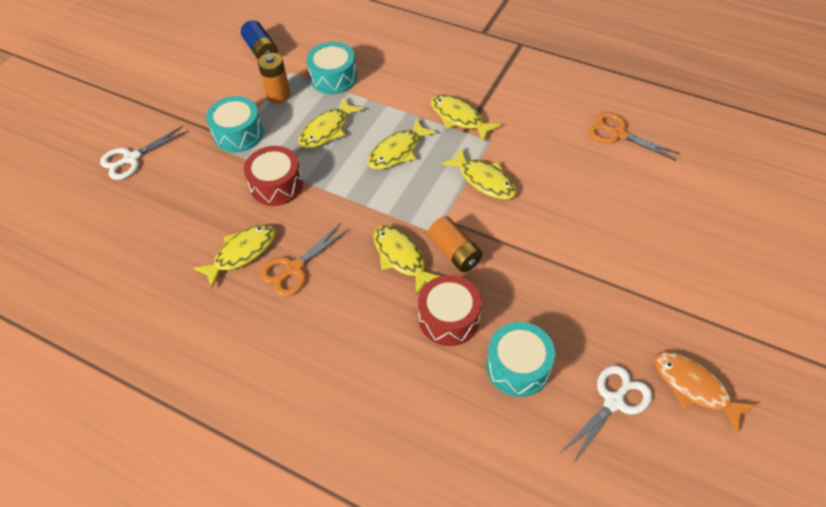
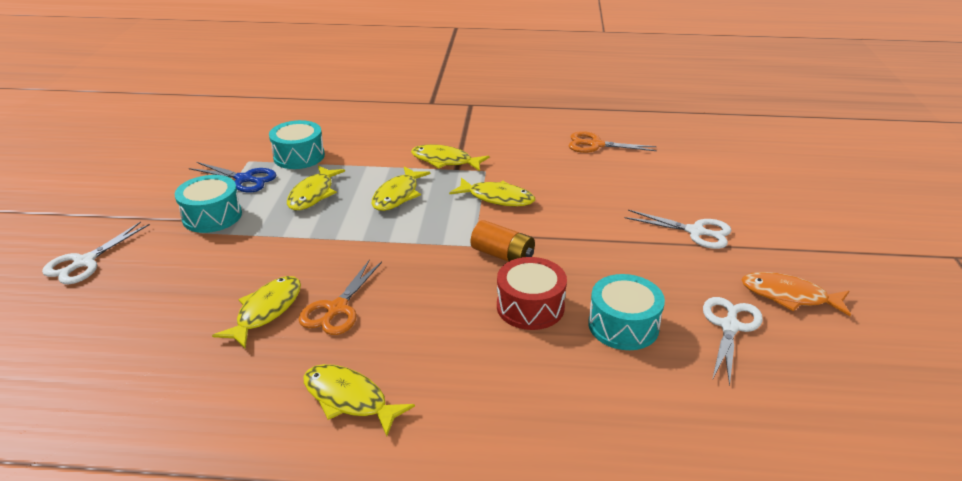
camera: 25 degrees left, 20 degrees down
(261, 50) = (207, 150): blue battery -> none
(276, 185) = (279, 247): red drum -> none
(278, 95) = (244, 179): orange battery -> blue scissors
(401, 257) = (450, 272): yellow fish -> yellow fish (349, 399)
(651, 279) = (695, 232): none -> white scissors

